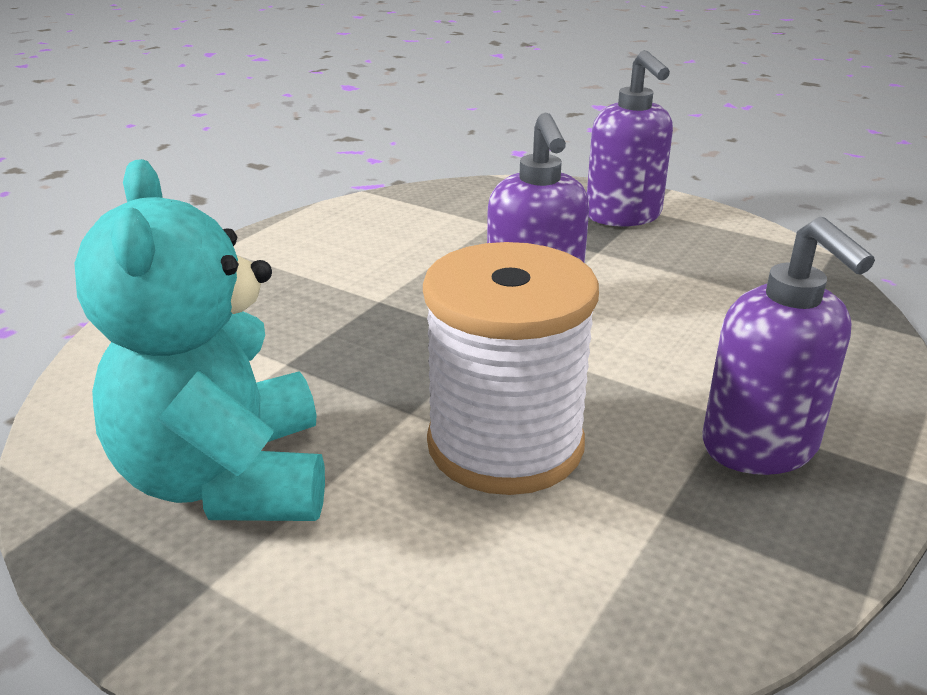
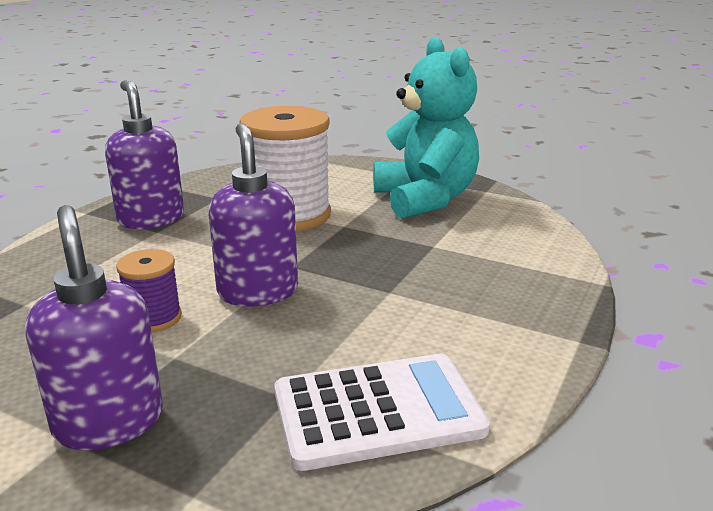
camera: 175 degrees right, 5 degrees down
(425, 214) = (377, 411): none -> white calculator
(638, 283) = (154, 318): none -> purple spool

